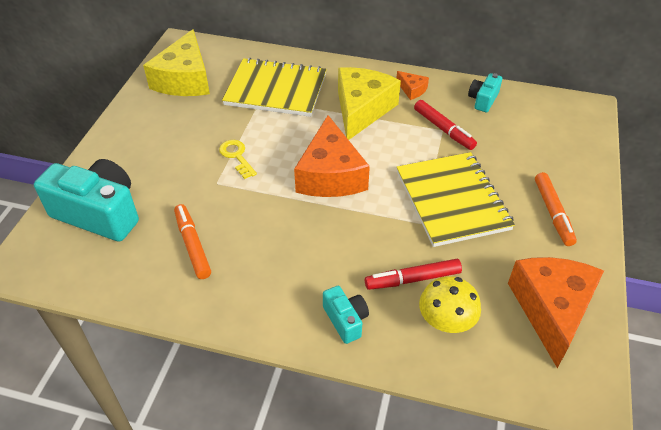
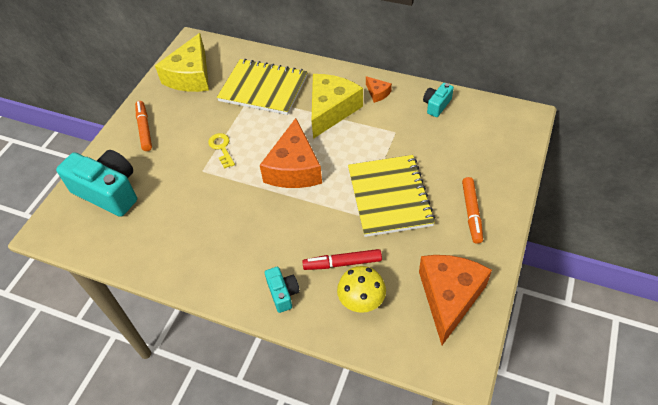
camera: 10 degrees right, 5 degrees up
(192, 245) = (175, 223): orange marker -> orange marker (144, 129)
(443, 129) = (396, 131): red marker -> none

